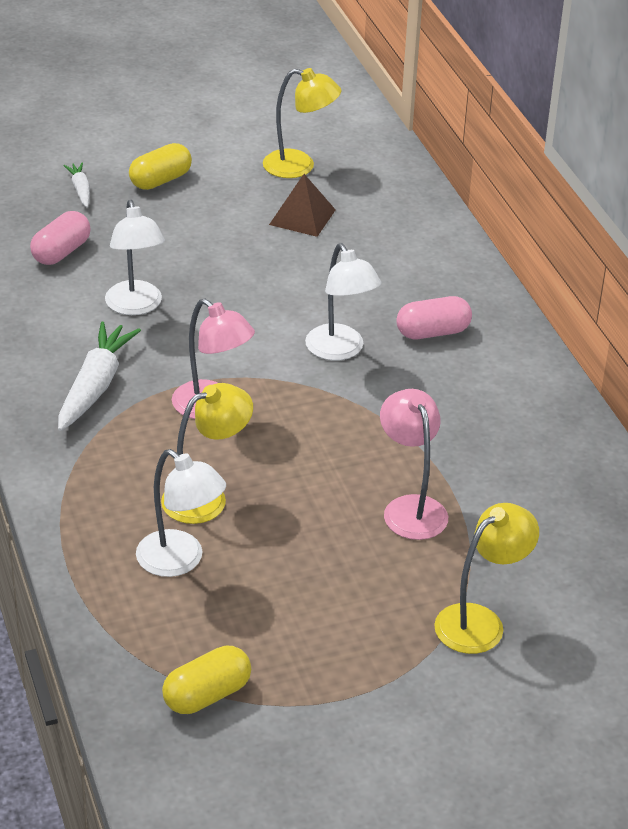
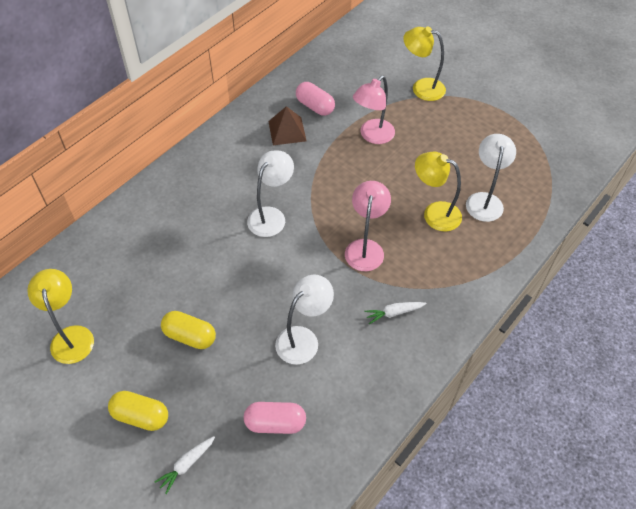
camera: 120 degrees left, 15 degrees up
(95, 386) = (394, 313): white carrot -> white carrot, size x0.53
(207, 695) = (546, 151): yellow capsule -> yellow capsule (190, 336)
(302, 217) = (139, 301): brown pyramid -> brown pyramid (287, 131)
(432, 332) = (224, 184): pink capsule -> pink capsule (315, 106)

